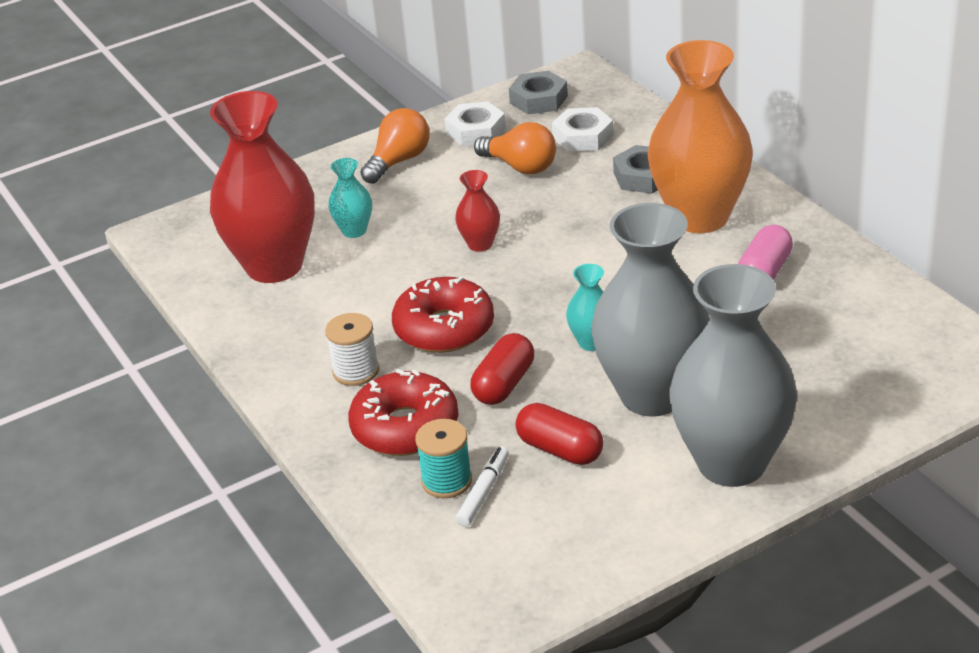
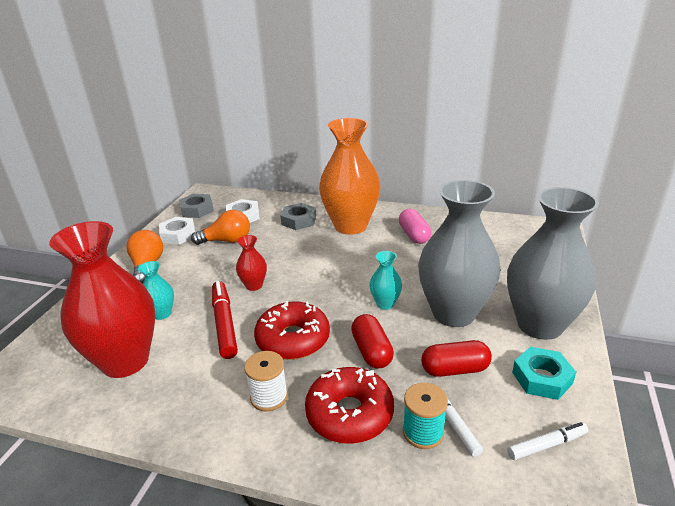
camera: 45 degrees left, 5 degrees down
(400, 274) = (224, 324): none -> red marker
(540, 560) = (547, 445): none -> white marker
(636, 510) = (542, 378): none -> turquoise nut

